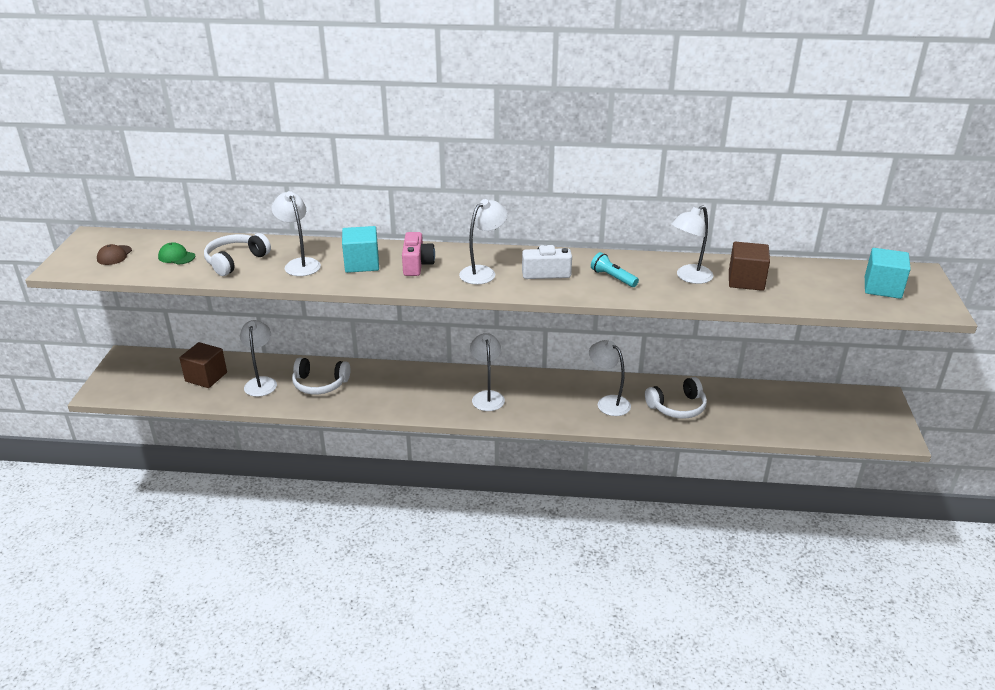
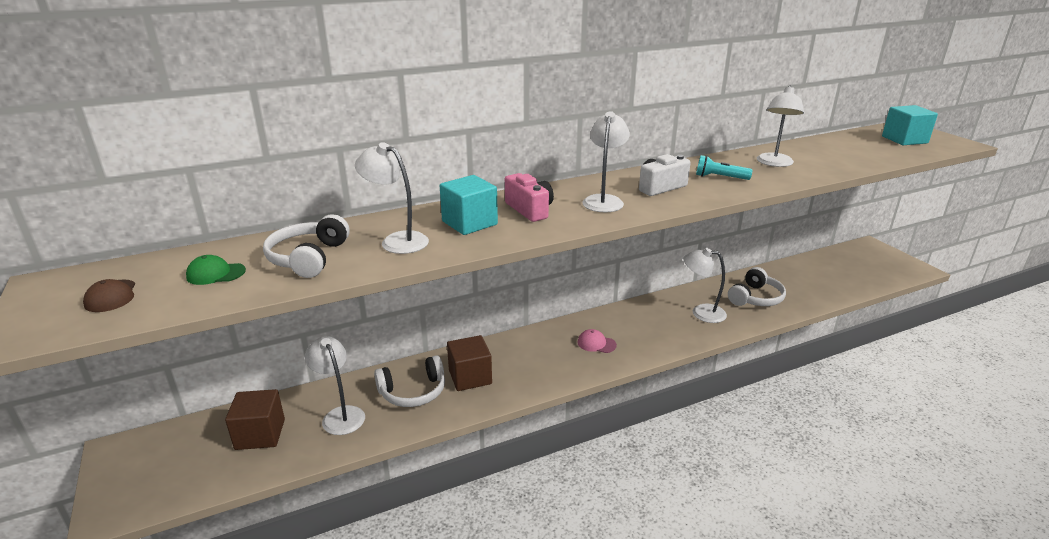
camera: 30 degrees left, 5 degrees down
(487, 396) = (596, 343): white lamp -> pink cap
(746, 281) = (816, 156): brown cube -> brown cube (470, 377)

